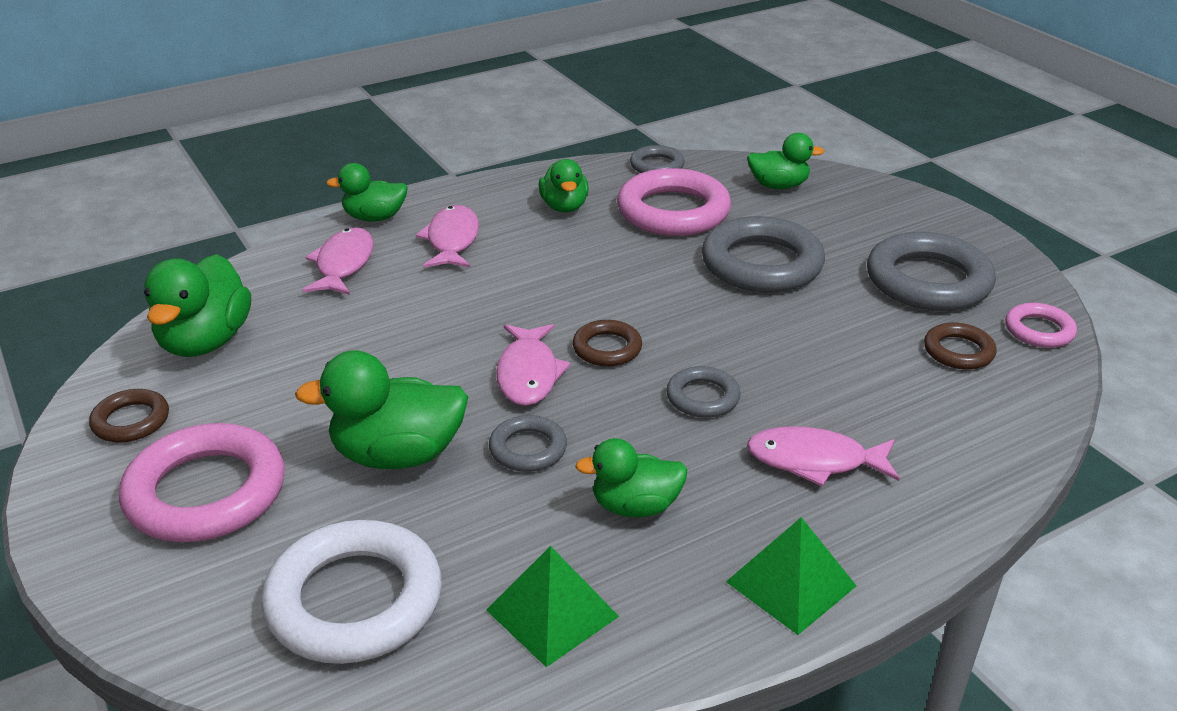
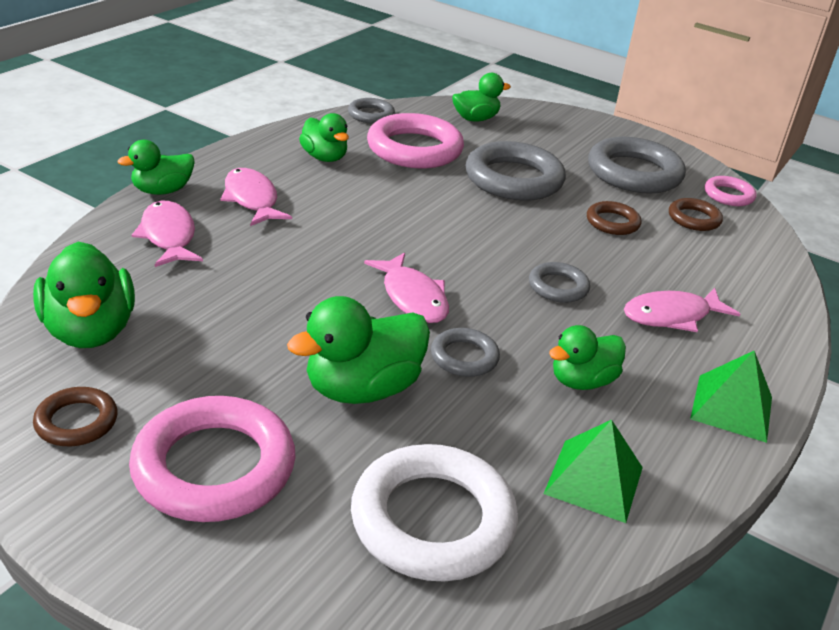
camera: 30 degrees left, 0 degrees up
(607, 348) = (456, 264): brown ring -> brown ring (612, 222)

